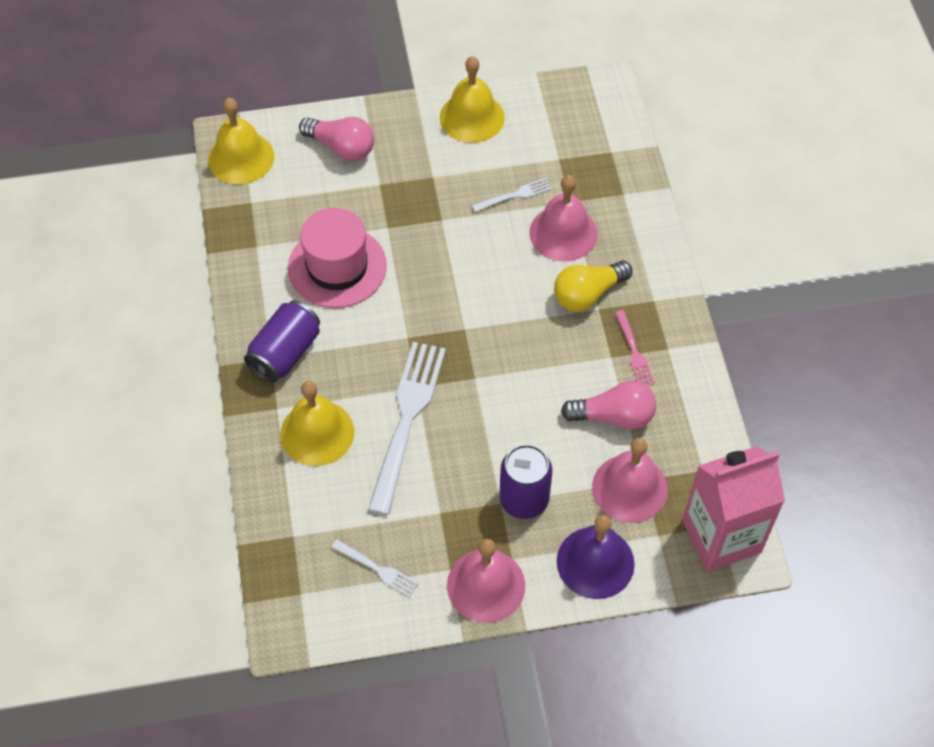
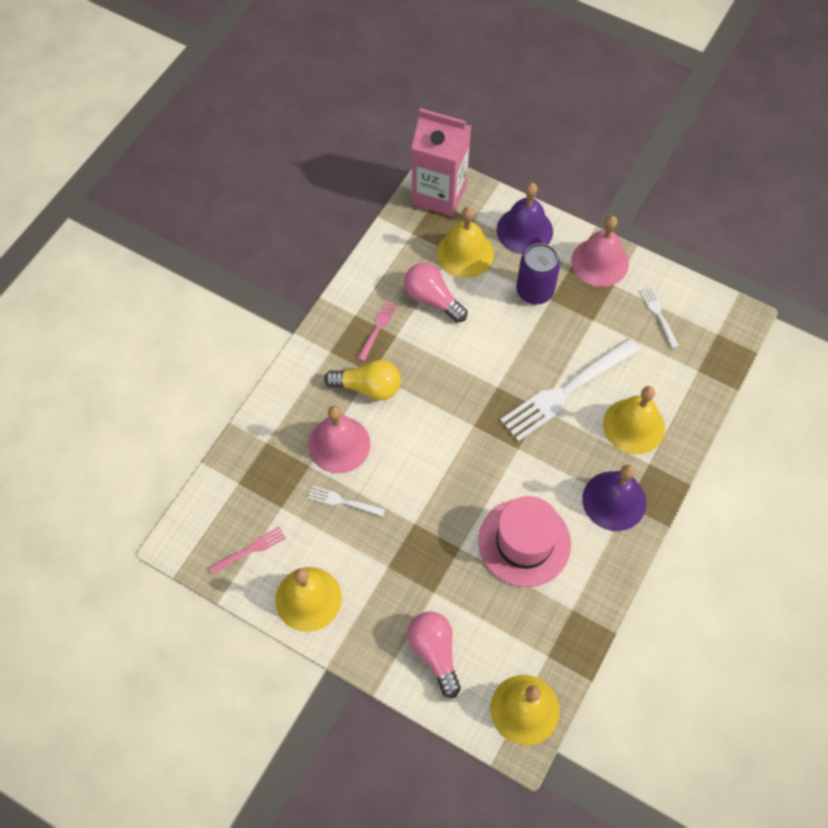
camera: 140 degrees left, 5 degrees up
(285, 353) = (614, 500): purple can -> purple bell
(550, 117) = (250, 550): none -> pink fork
(629, 488) = (465, 253): pink bell -> yellow bell

